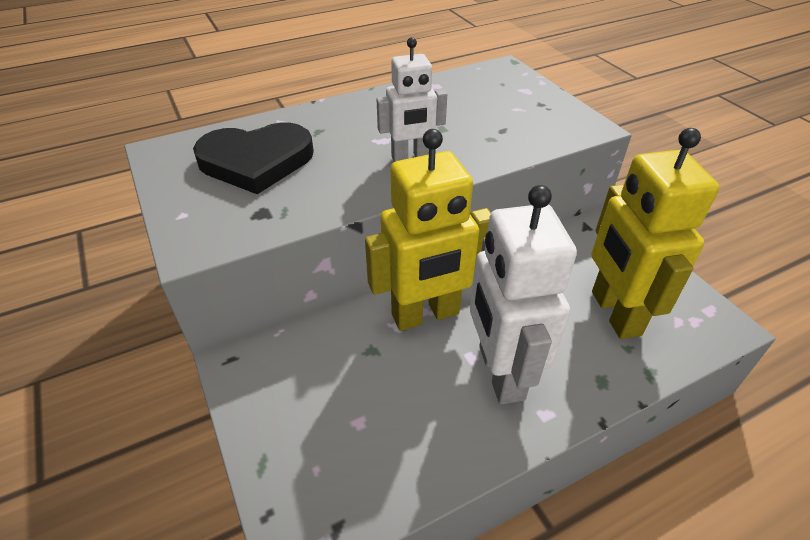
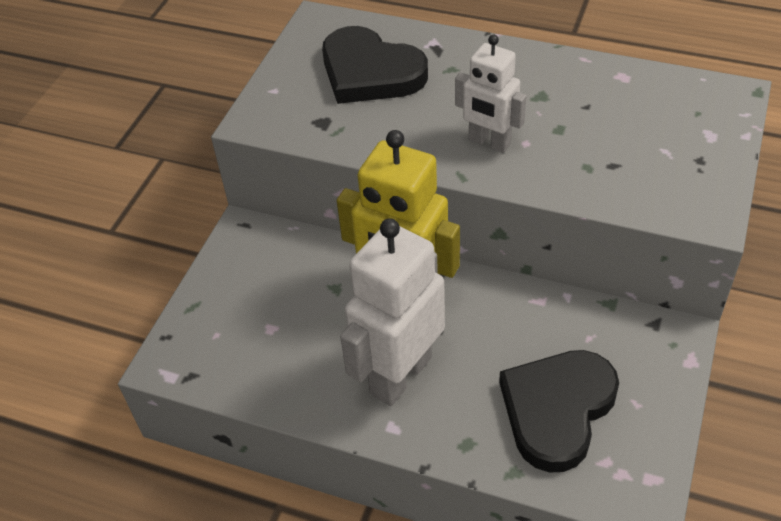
camera: 50 degrees right, 5 degrees up
(614, 313) = (557, 410): yellow robot -> black heart

